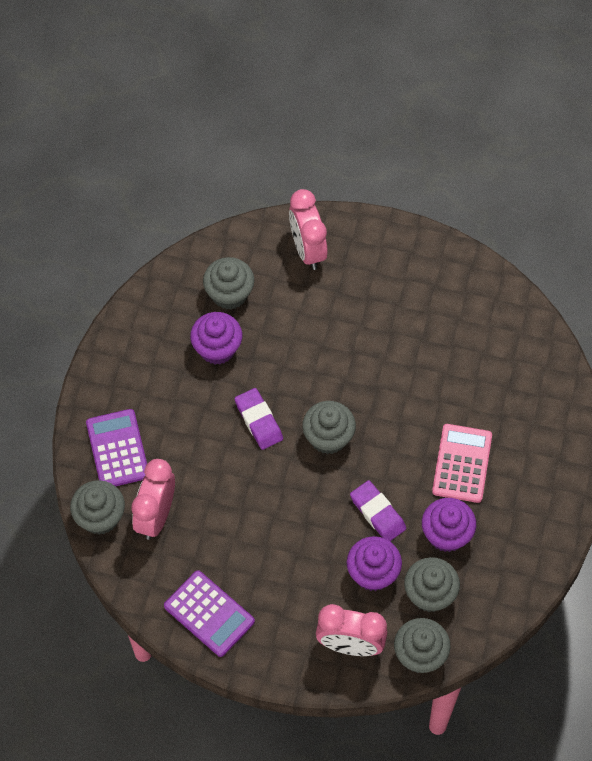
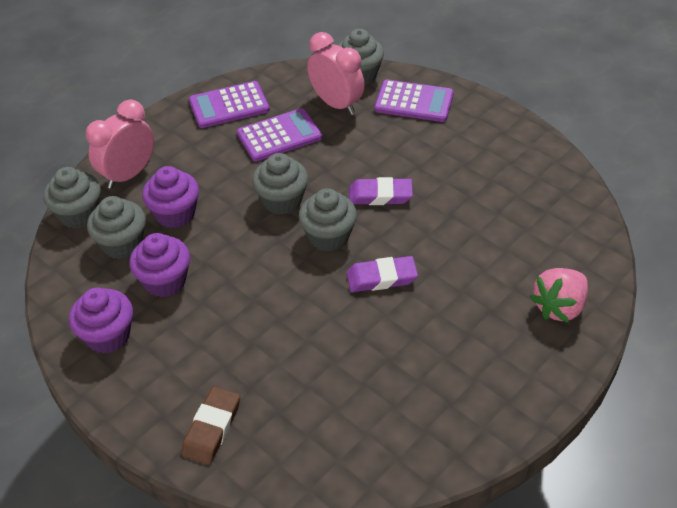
camera: 120 degrees right, 15 degrees down
(217, 348) = (476, 194): purple cupcake -> purple cupcake (108, 336)
(227, 543) = (279, 136): none -> purple calculator
(229, 294) = (534, 225): grey cupcake -> grey cupcake (282, 201)
(307, 250) = (559, 307): pink clock -> pink strawberry
(377, 513) = (227, 240): purple eraser -> purple eraser (381, 277)
(462, 463) = (224, 327): pink calculator -> none
(547, 422) = (212, 428): none -> brown eraser

